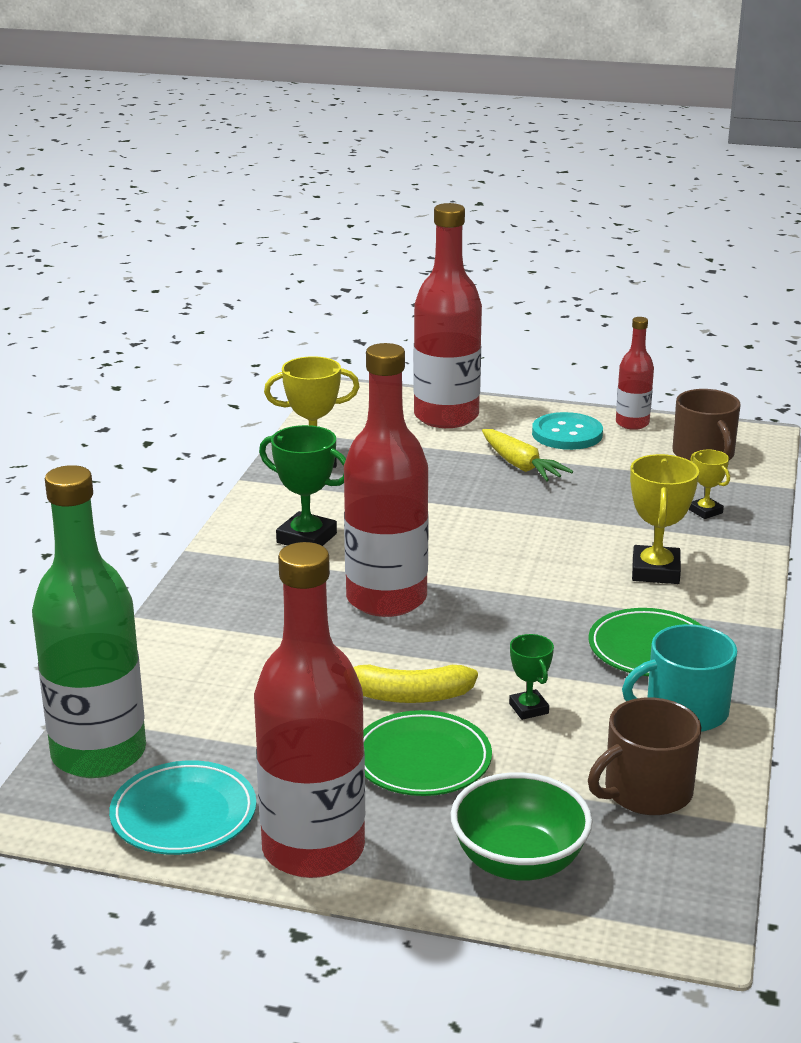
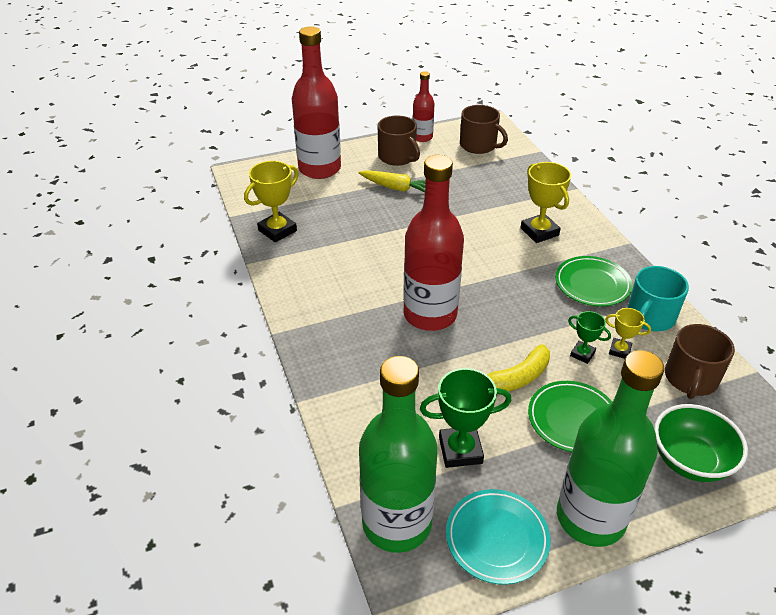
camera: 35 degrees left, 15 degrees up
(306, 538) = (337, 291): green trophy -> green trophy (460, 450)
(313, 849) = (590, 518): red bottle -> green bottle
(567, 434) = (397, 157): turquoise button -> brown mug
(705, 511) = (519, 182): yellow trophy -> yellow trophy (619, 350)

